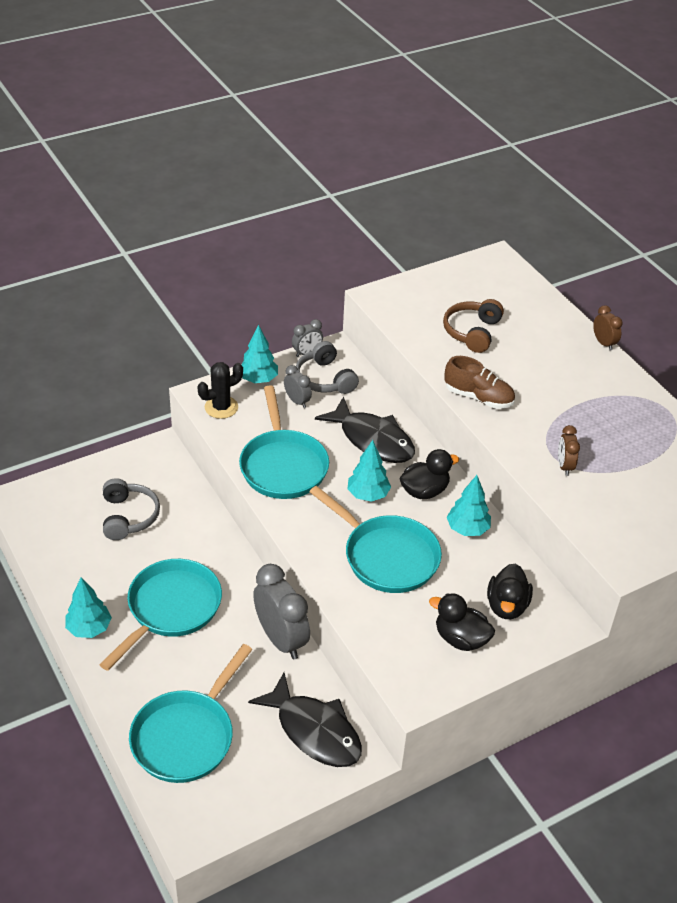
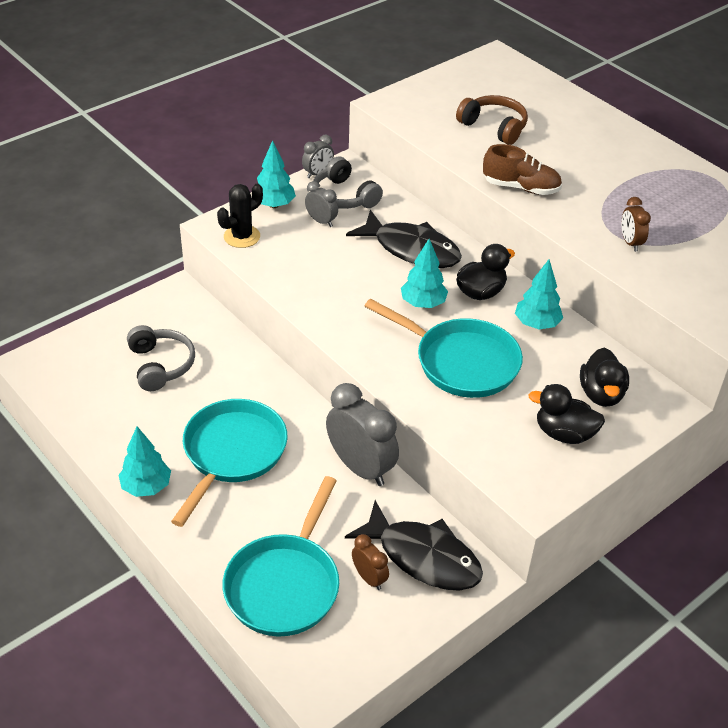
camera: 10 degrees left, 0 degrees up
(283, 465) = (324, 286): turquoise pan -> none
(472, 332) = (494, 127): brown headphones -> brown headphones turned 120 degrees clockwise
(603, 343) = (629, 123): brown clock -> brown clock (369, 578)

